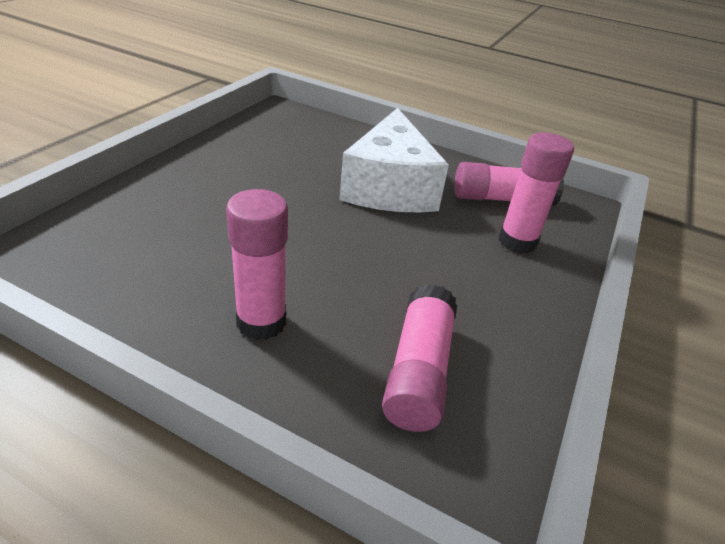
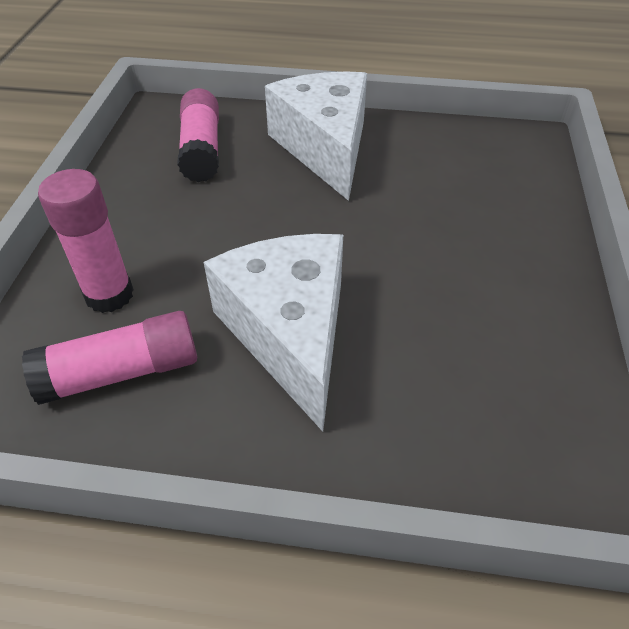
camera: 165 degrees right, 10 degrees up
(261, 322) = (324, 147): pink glue stick -> white cheese

